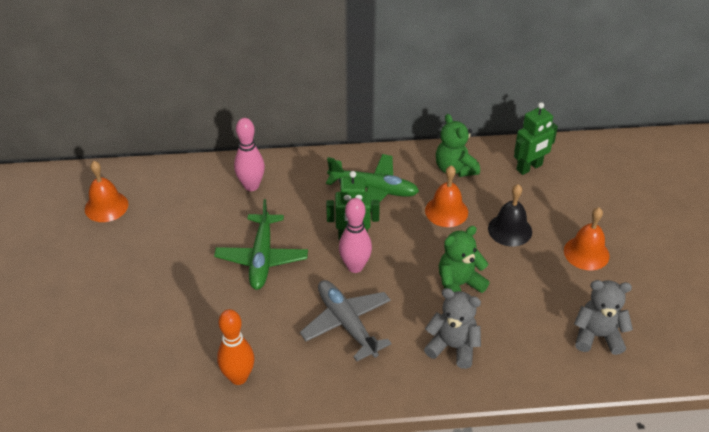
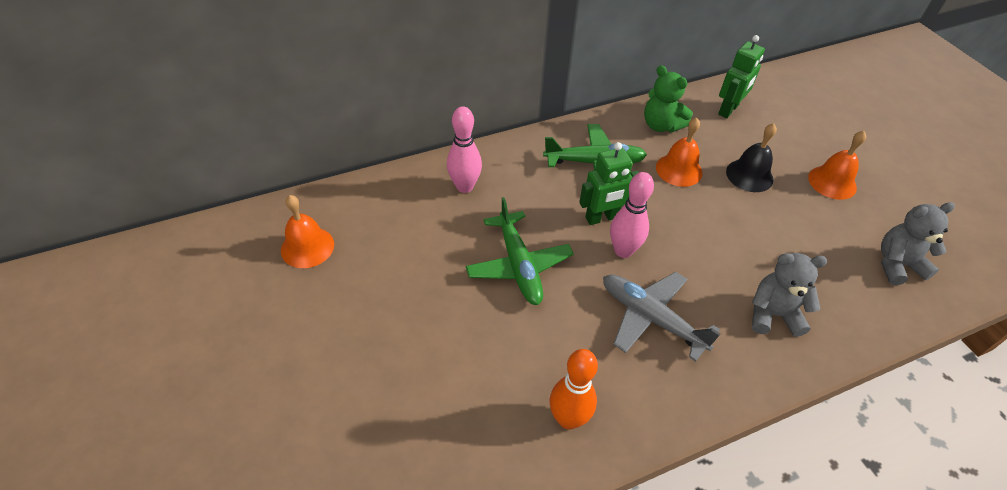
camera: 20 degrees left, 5 degrees up
(459, 285) = (737, 244): green teddy bear -> none

